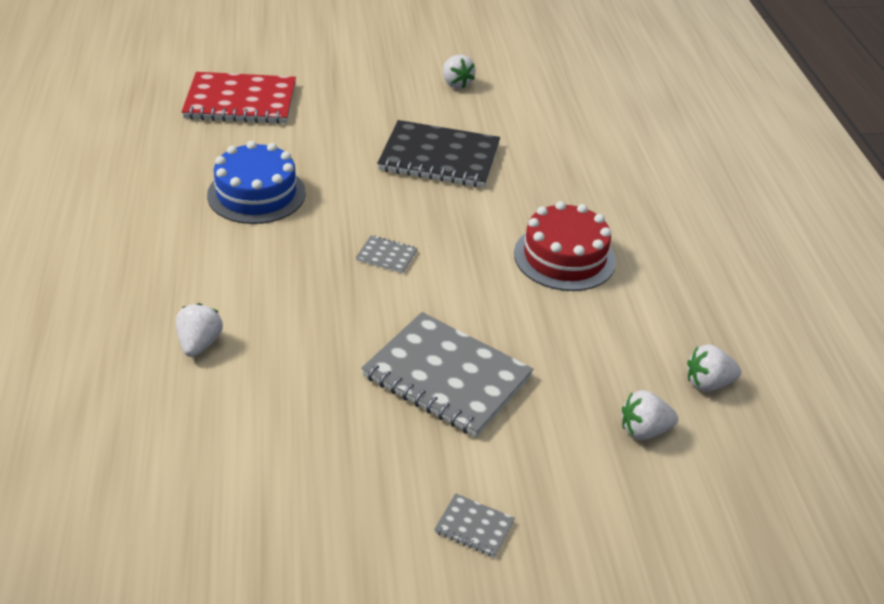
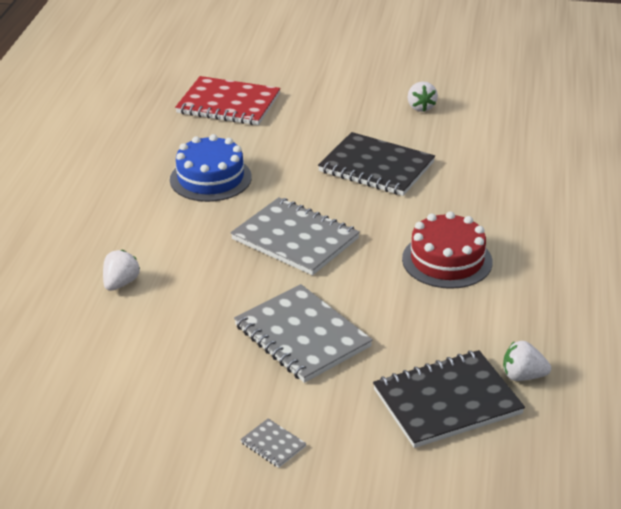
camera: 20 degrees right, 5 degrees down
(386, 256) = (295, 239): grey notebook -> grey notebook, size x2.37
(644, 430) = (447, 402): white strawberry -> black notebook

